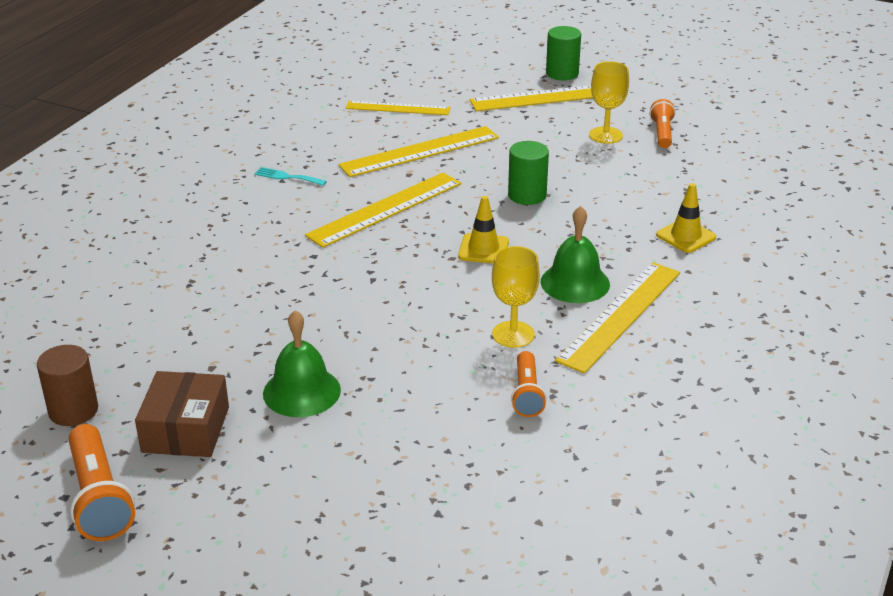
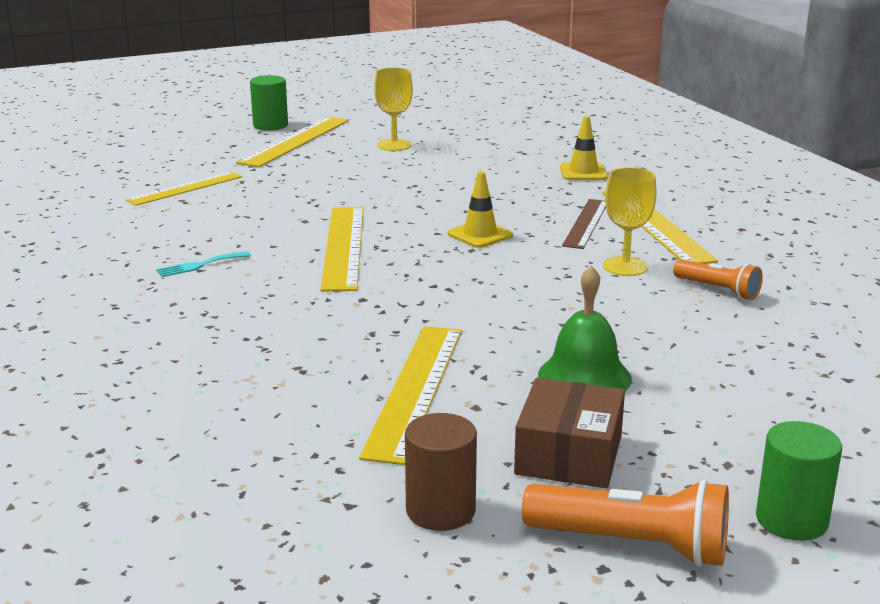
camera: 50 degrees left, 10 degrees down
(185, 429) = (569, 454): brown box -> brown box turned 60 degrees clockwise
(420, 151) = (277, 205): yellow ruler -> yellow ruler (415, 389)
(527, 195) = (428, 195): green cylinder -> green cylinder (791, 520)
(575, 283) = (586, 223): green bell -> brown ruler
(662, 133) = (429, 131): orange flashlight -> none

